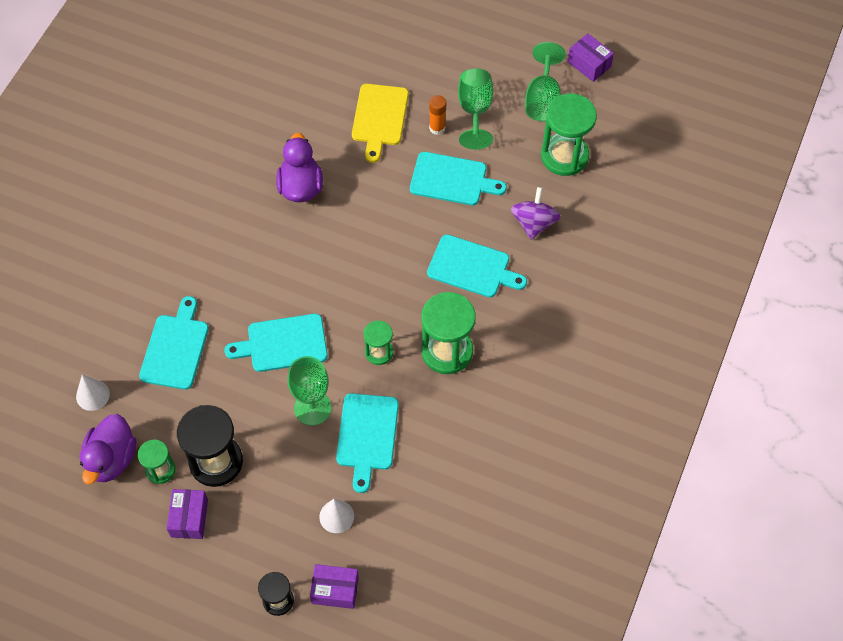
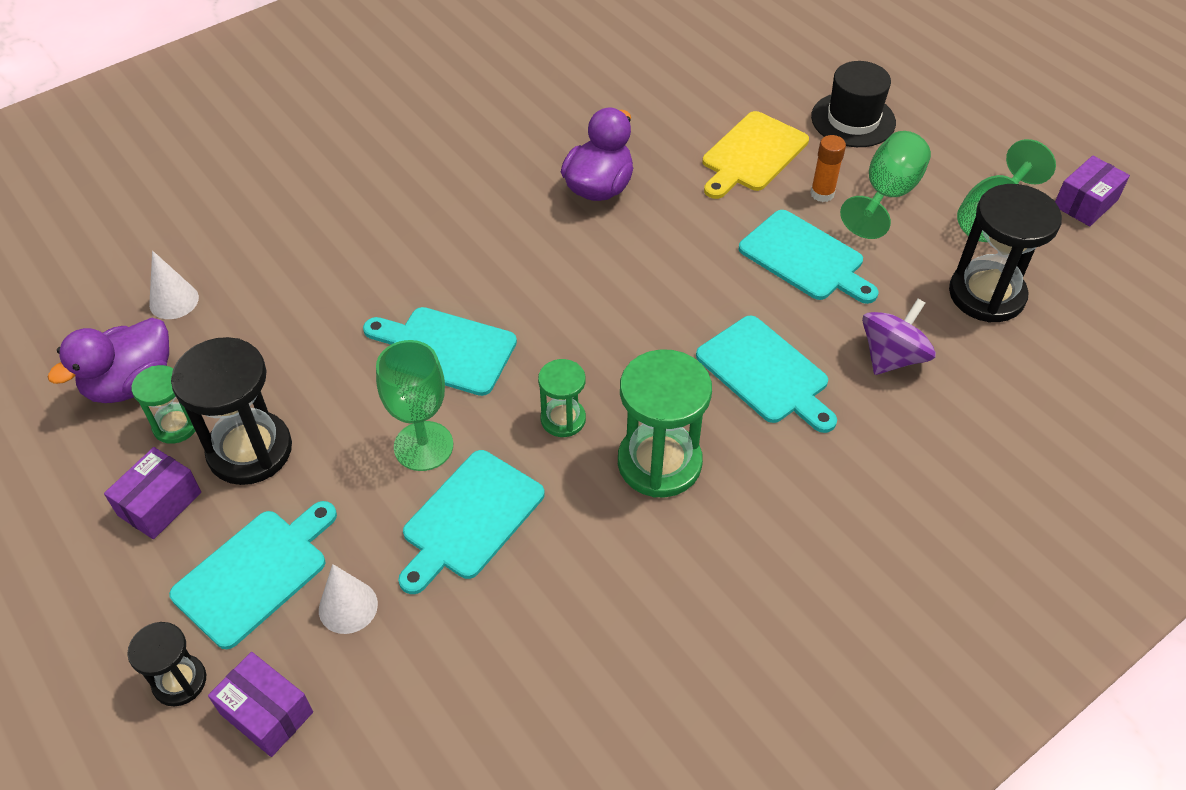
camera: 30 degrees right, 10 degrees down
(175, 348) = (311, 294): turquoise cutting board -> turquoise cutting board (255, 573)
(426, 62) = (853, 120): none -> black hat
(564, 156) = (986, 295): green hourglass -> black hourglass
(589, 64) = (1085, 203): purple box -> purple box turned 60 degrees clockwise

